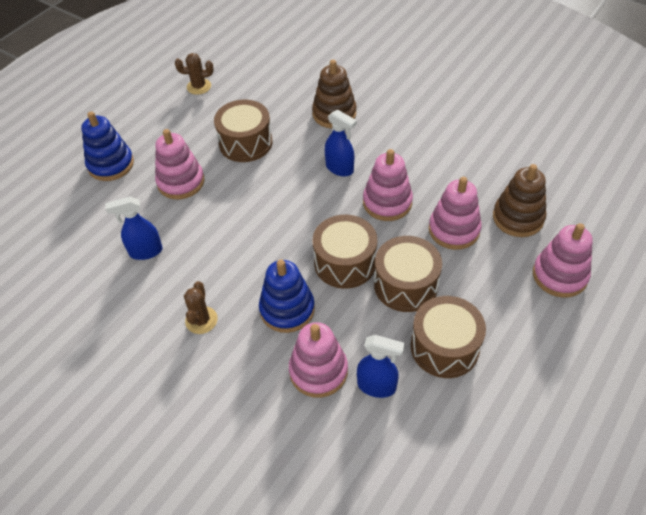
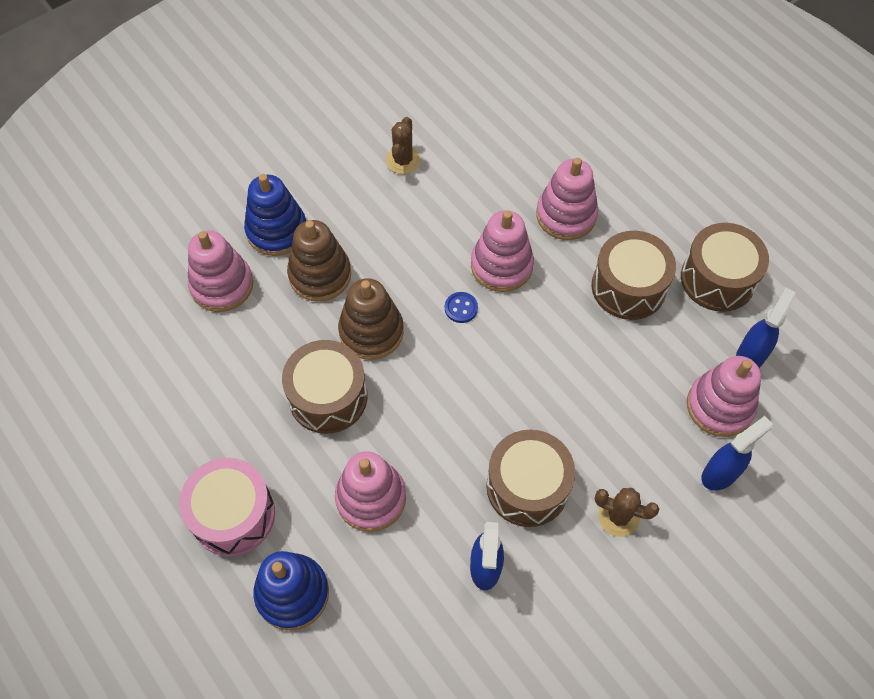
camera: 75 degrees left, 10 degrees up
(154, 125) = (233, 515): none -> pink drum
(199, 86) = (173, 434): brown cactus -> brown cactus (403, 160)
(287, 309) = (628, 416): blue stacking toy -> blue stacking toy (277, 231)
(340, 169) = (425, 298): blue spray bottle -> blue spray bottle (720, 473)
(340, 189) = (461, 308): none -> blue button
(345, 263) = (579, 337): brown drum -> brown drum (527, 487)
(518, 218) = (569, 152): brown stacking toy -> brown stacking toy (371, 331)
(559, 275) = (656, 148): pink stacking toy -> pink stacking toy (222, 285)

